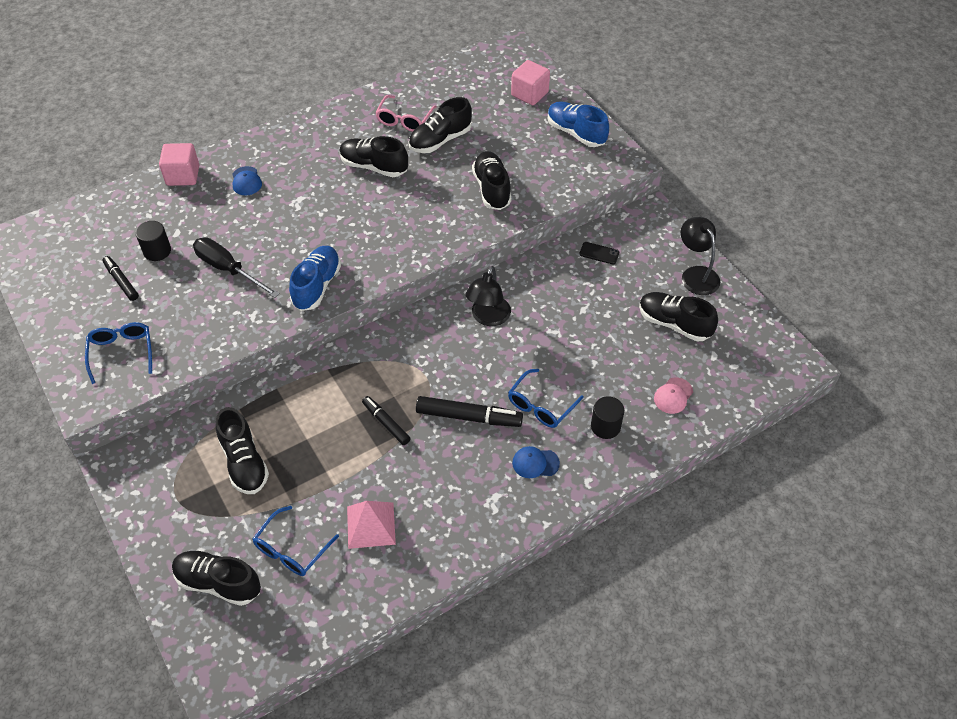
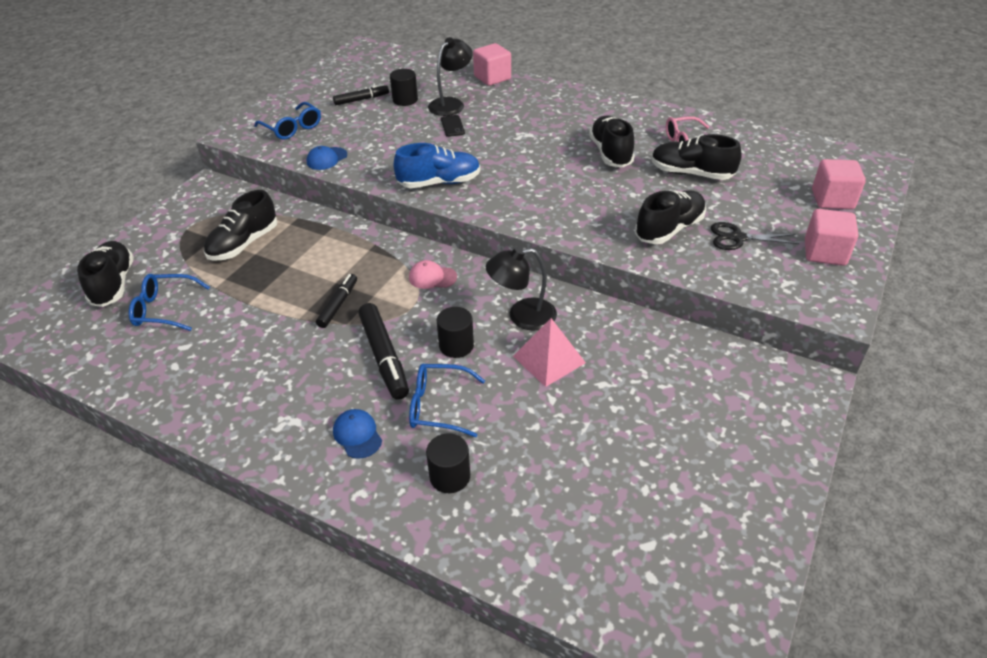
camera: 60 degrees right, 10 degrees down
(121, 282) = (361, 99): black marker -> black marker turned 45 degrees clockwise
(122, 352) = (292, 128): blue glasses -> blue glasses turned 90 degrees clockwise
(228, 269) = (416, 135): black screwdriver -> none
(246, 181) = (518, 104): blue cap -> blue cap (326, 159)
(371, 525) = (214, 346): pink pyramid -> pink pyramid (549, 359)
(489, 369) = (456, 345): none -> black cylinder
(528, 162) = (737, 238): none -> black scissors
(576, 133) = (824, 253): blue shoe -> pink cube
(599, 253) = (697, 362): black phone -> black phone (452, 126)
(673, 396) = (546, 526): pink cap -> pink cap (432, 277)
(674, 324) = (661, 478): black shoe -> none
(696, 274) = (763, 468): black lamp -> black lamp (451, 104)

